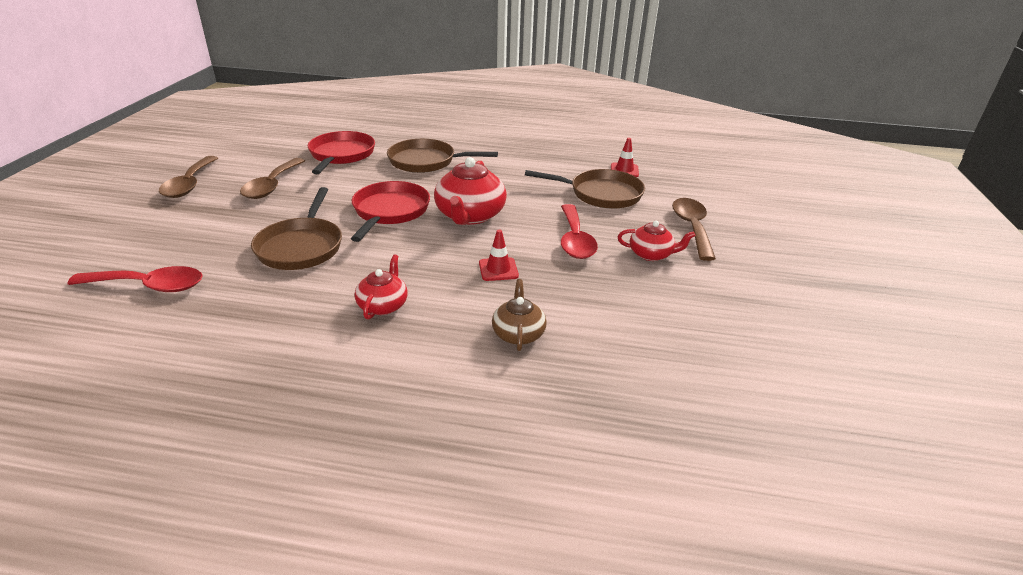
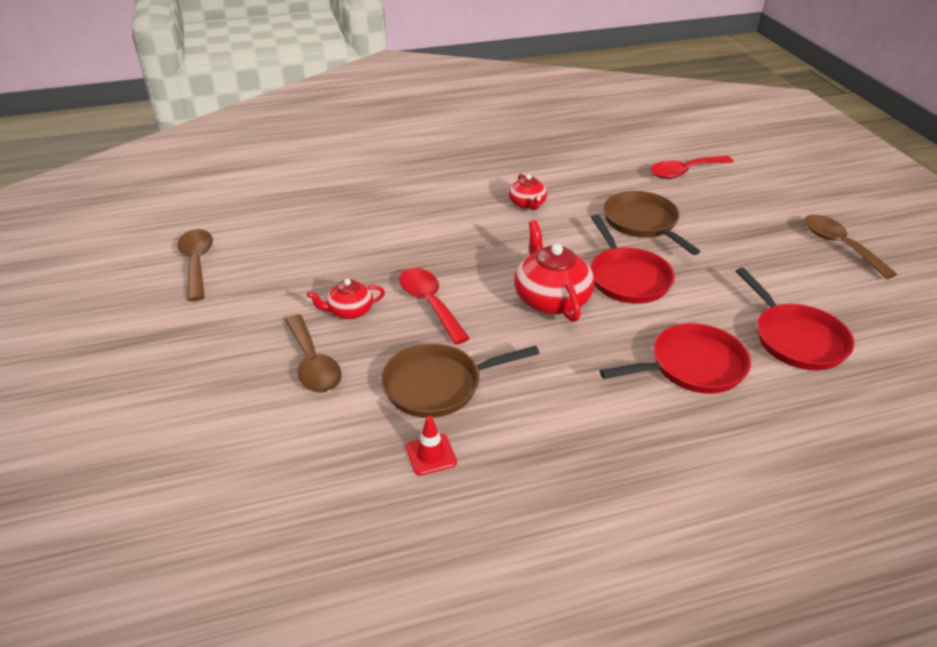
camera: 155 degrees right, 5 degrees up
(272, 186) = (774, 269): brown spoon -> brown spoon (197, 263)
(426, 161) = (692, 366): brown pan -> red pan
(498, 269) = (474, 253): red traffic cone -> none
(518, 333) = (423, 214): brown teapot -> none

